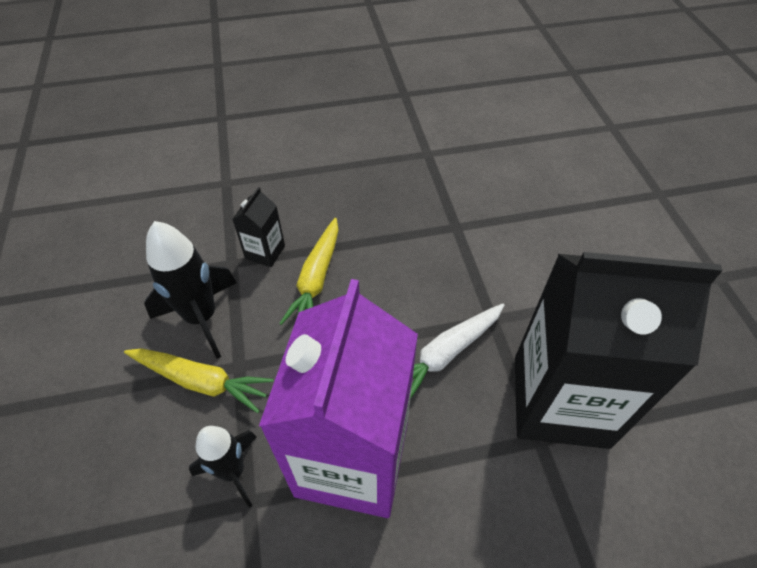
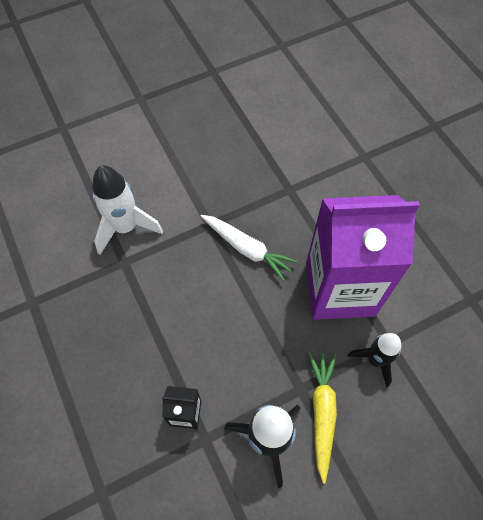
camera: 105 degrees left, 10 degrees up
(316, 279) = (205, 357): yellow carrot -> none
(502, 234) = (125, 227): none -> white rocket
(560, 401) = (260, 180): black carton -> none

